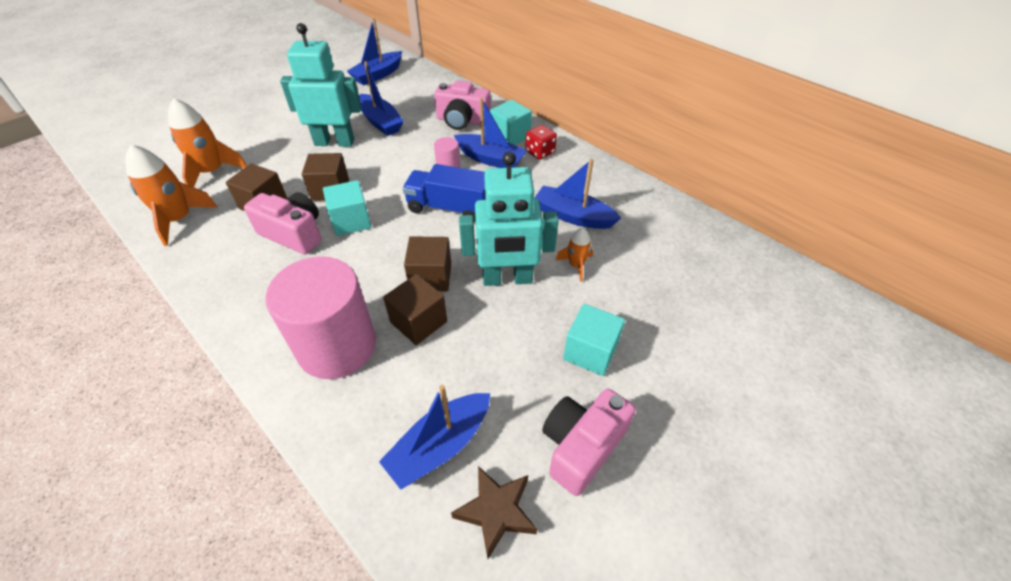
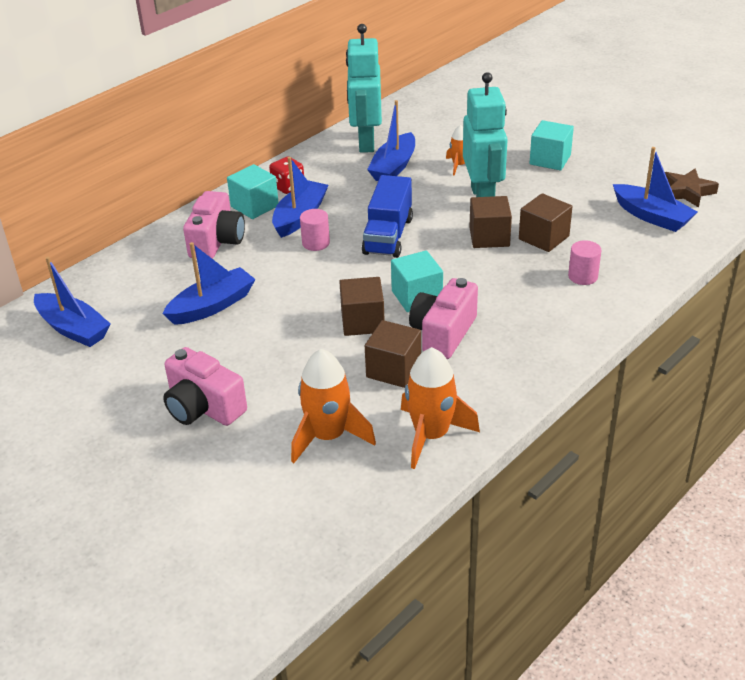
camera: 90 degrees left, 10 degrees down
(334, 142) = (259, 338): turquoise robot -> turquoise robot (366, 142)
(337, 346) = (583, 276): pink cylinder -> pink cylinder, size x0.42
(581, 446) = (629, 163): pink camera -> pink camera (203, 407)

